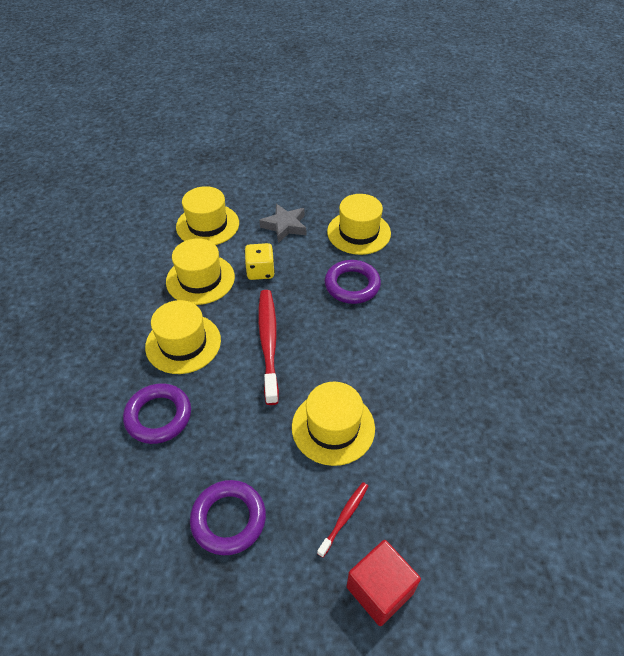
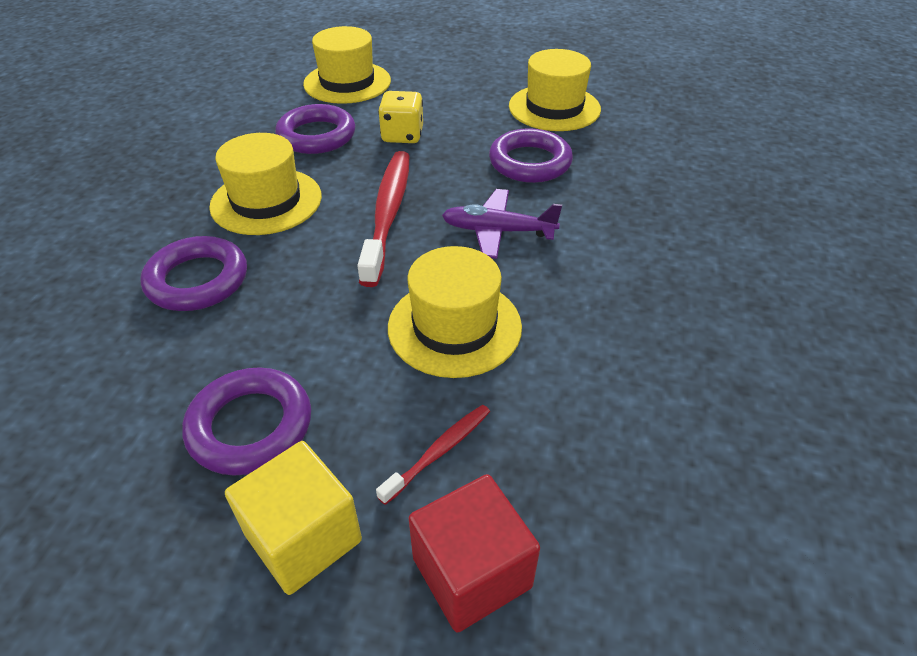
camera: 10 degrees right, 5 degrees down
(200, 279) = (316, 136): yellow hat -> purple ring
(282, 586) = (303, 537): none -> yellow cube
(285, 226) = (452, 92): grey star -> none
(343, 347) = (497, 231): none -> purple plane

